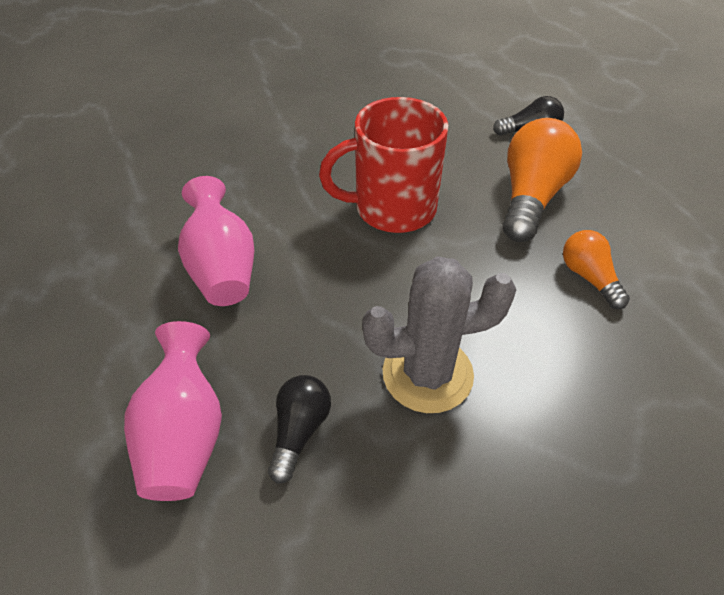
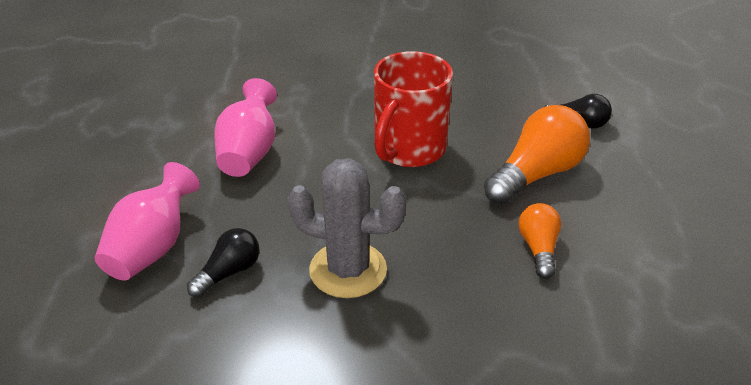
camera: 25 degrees right, 10 degrees down
(392, 208) = (408, 149): red mug -> red mug turned 75 degrees counterclockwise

